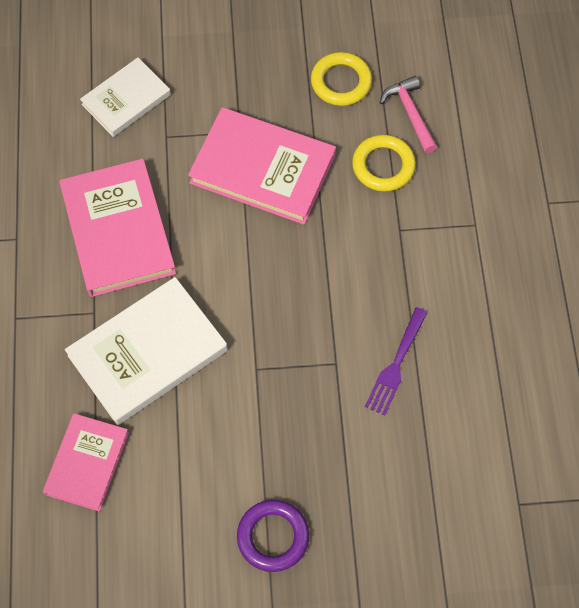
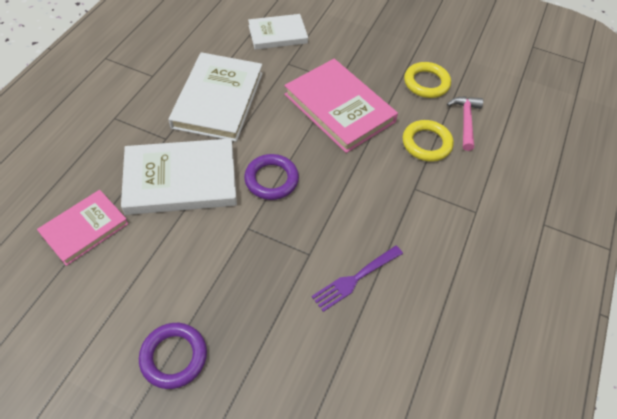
camera: 25 degrees right, 10 degrees down
(118, 230) = (218, 100): pink book -> white book
(244, 300) = (271, 179): none -> purple ring

